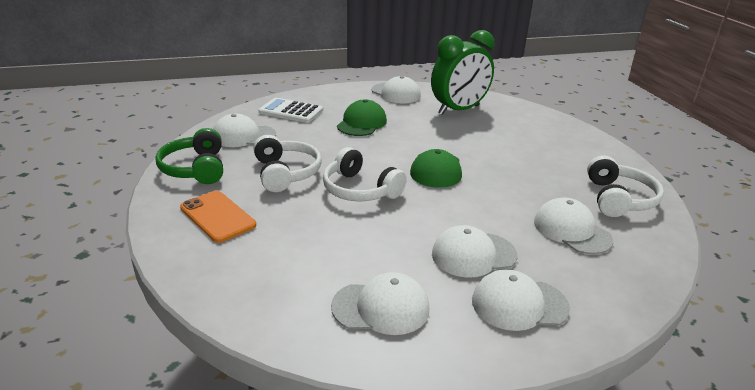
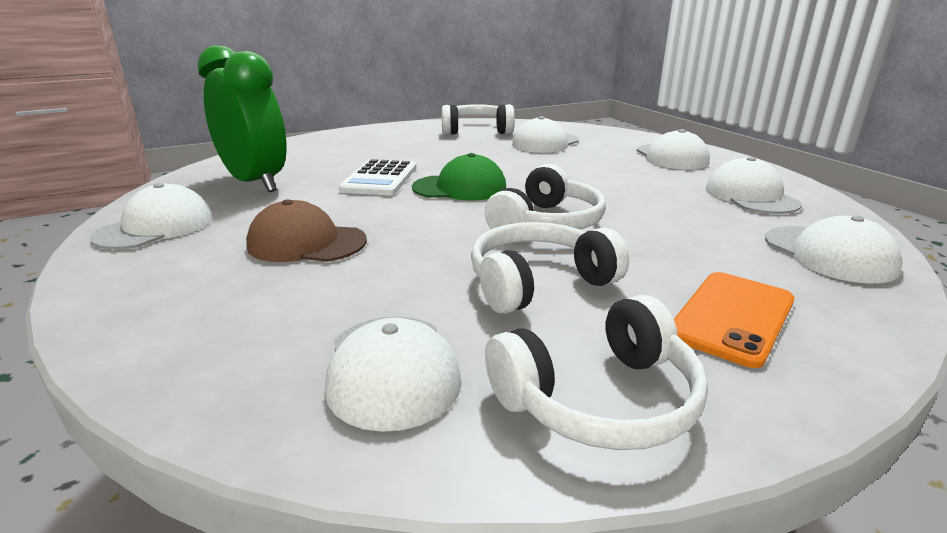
camera: 100 degrees left, 5 degrees down
(196, 168) = (599, 399): green headphones -> white headphones
(291, 111) = (228, 328): white calculator -> white calculator (380, 179)
(362, 123) = (307, 243): green cap -> brown cap
(473, 254) = (623, 170): white cap -> white cap (828, 254)

